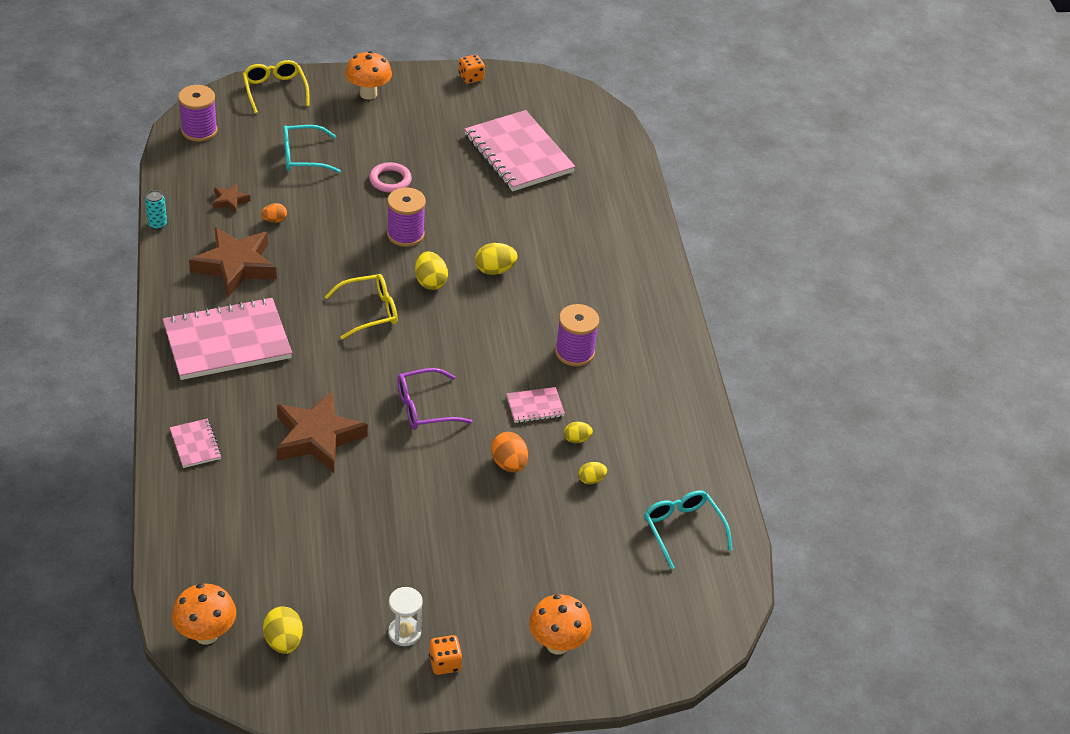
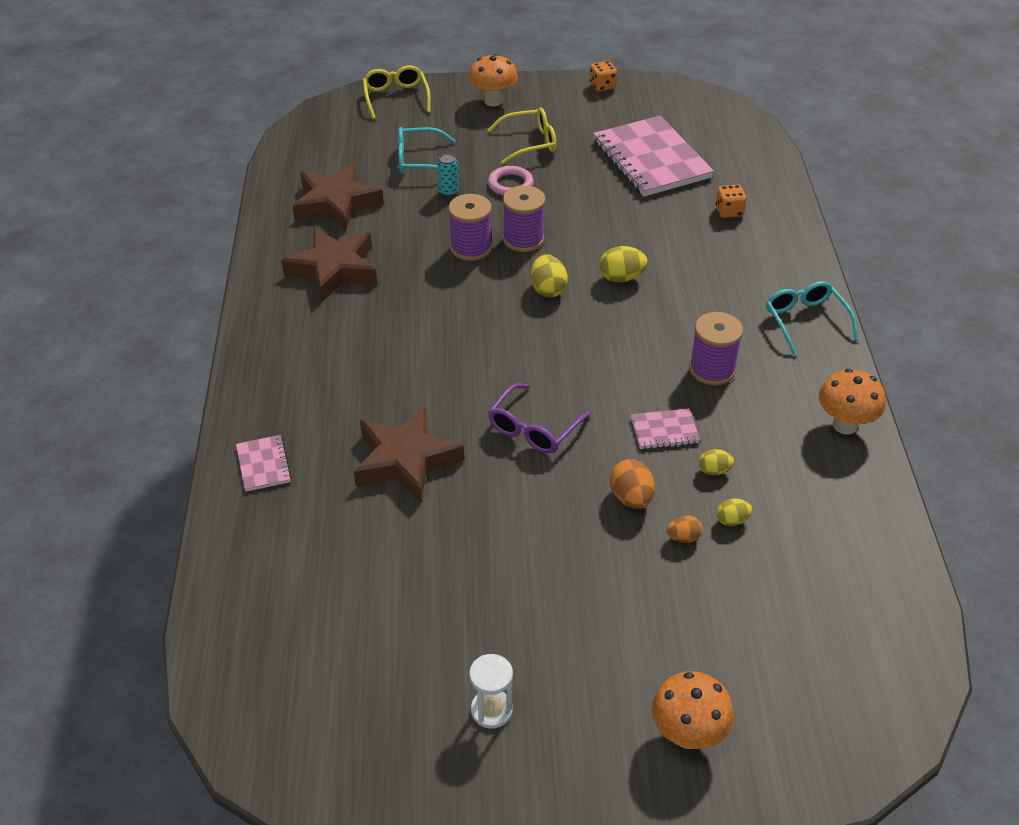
camera: 10 degrees right, 0 degrees up
(157, 224) = (255, 226): turquoise can -> turquoise can (448, 192)
(199, 130) = (313, 135): purple spool -> purple spool (471, 248)
(206, 634) = (244, 701): orange mushroom -> orange mushroom (845, 425)
(227, 342) = (315, 350): pink notebook -> none
(230, 201) = (336, 203): brown star -> brown star, size x2.18
(274, 220) = (381, 223): orange egg -> orange egg (683, 538)
(283, 641) = (339, 715): yellow egg -> none
(369, 311) = (477, 320): yellow glasses -> yellow glasses (530, 143)
(425, 407) = (534, 428): purple glasses -> purple glasses turned 45 degrees counterclockwise
(444, 663) = (540, 754): orange dice -> orange dice (729, 211)
(682, 529) = (848, 587): turquoise glasses -> turquoise glasses (805, 321)

